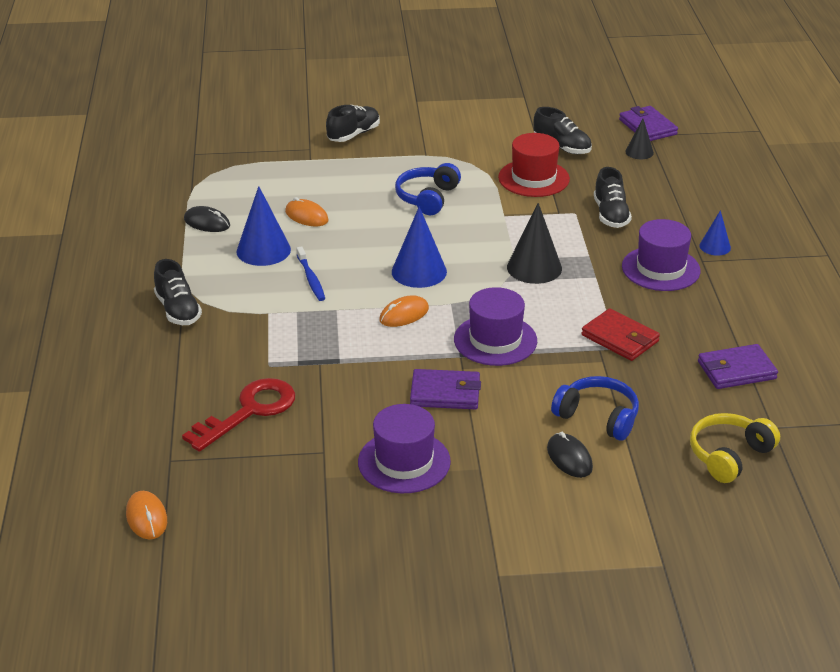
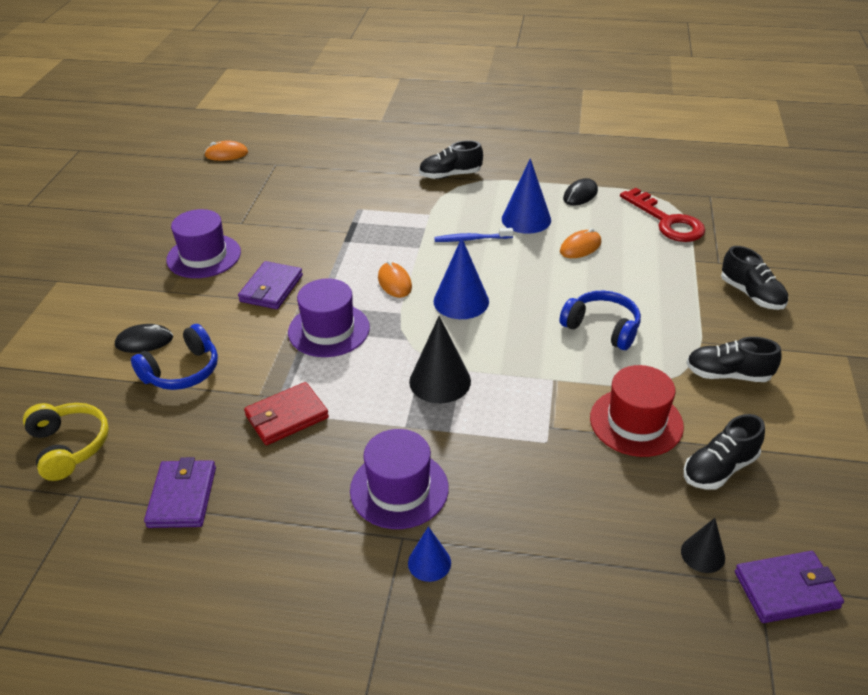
camera: 105 degrees right, 5 degrees up
(249, 411) = (307, 196): red key -> red key (667, 221)
(610, 215) = (534, 474): black shoe -> black shoe (728, 375)

